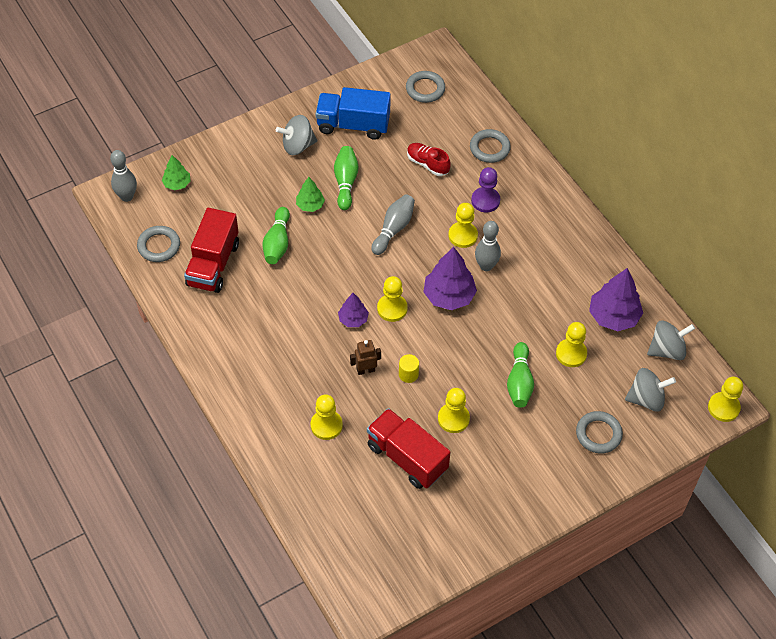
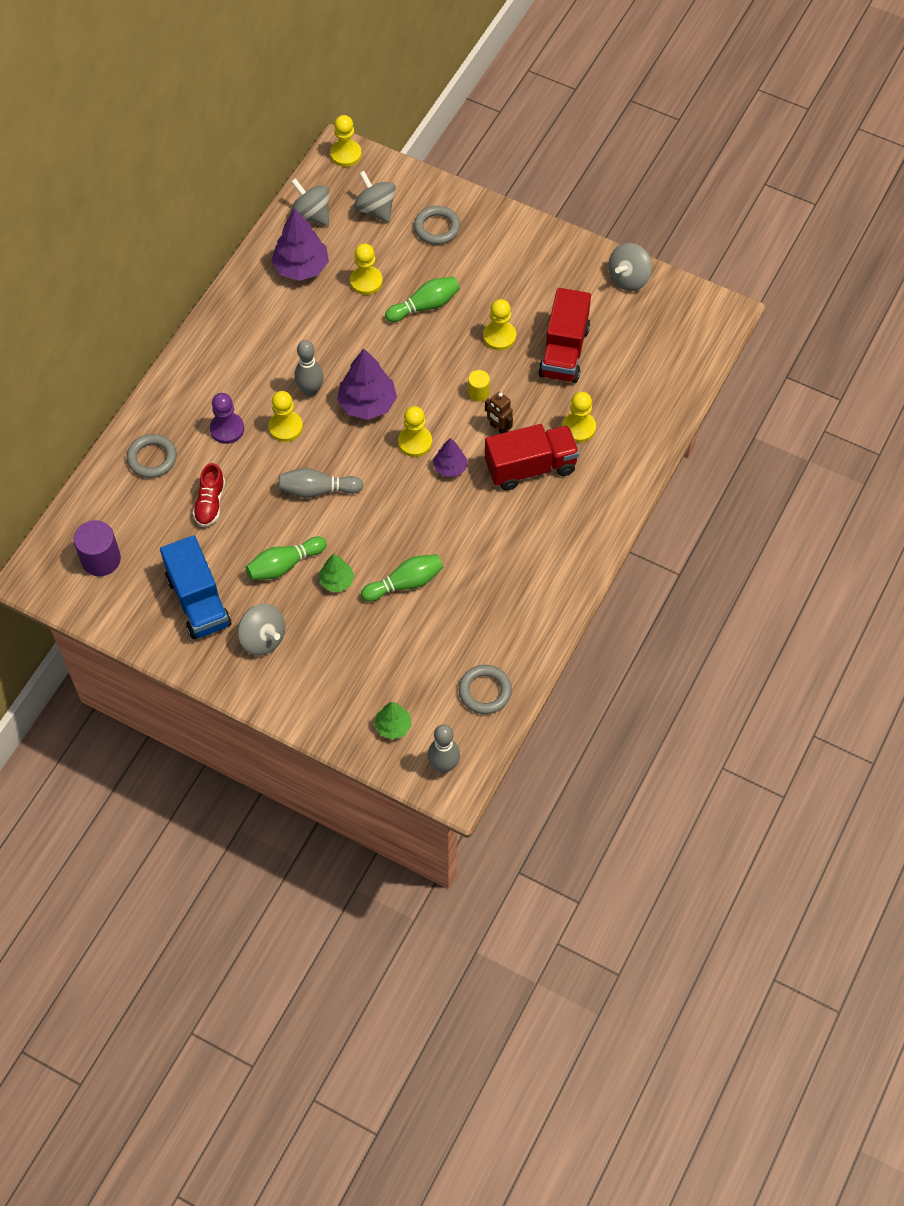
camera: 120 degrees left, 5 degrees up
(213, 264) = (471, 626): red truck -> red truck (530, 467)
(425, 89) = (101, 559): grey ring -> purple cylinder
(450, 554) = (628, 278): none -> grey spinning top

